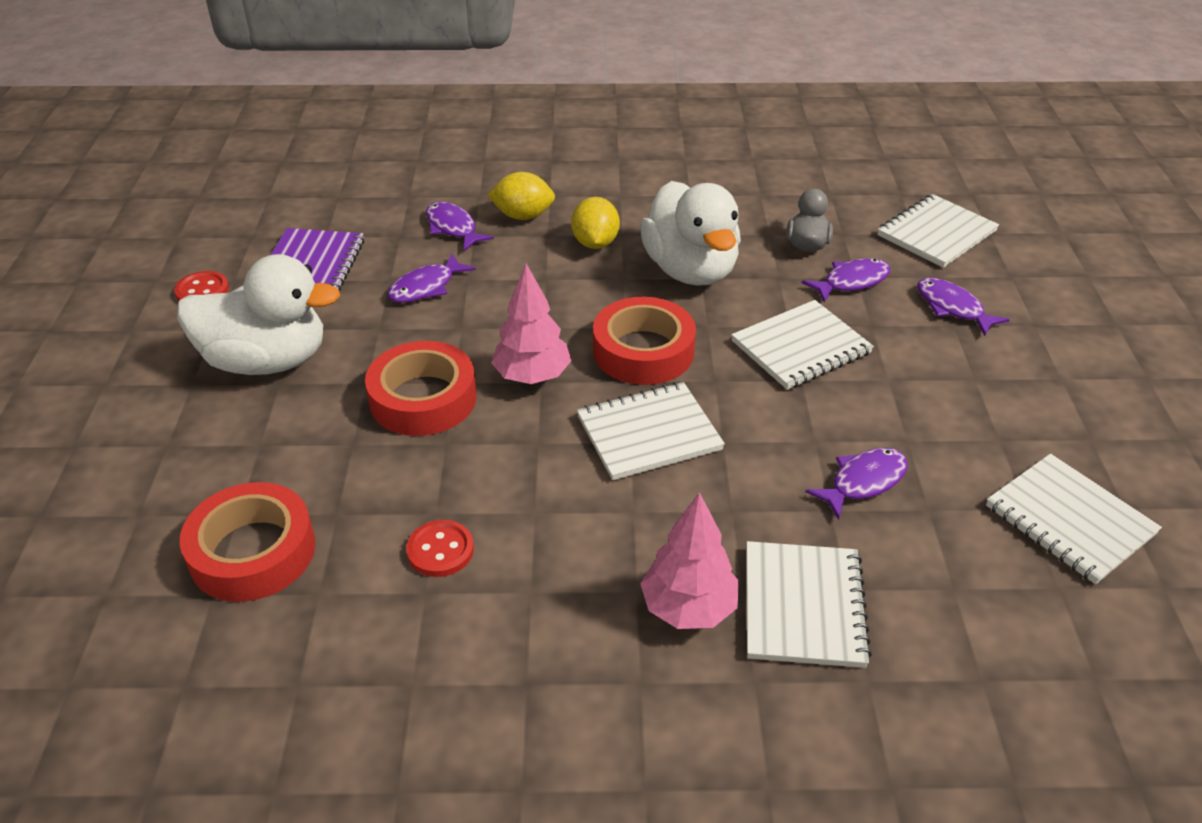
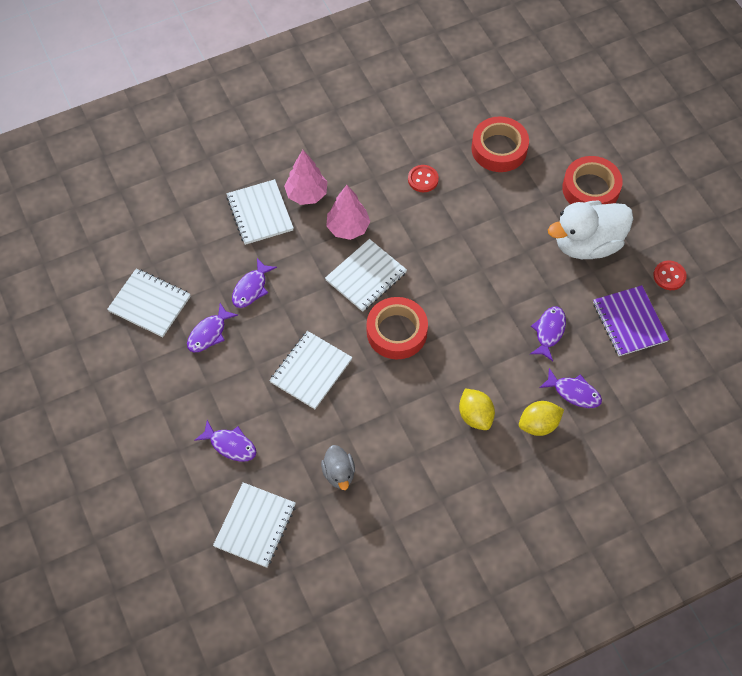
camera: 155 degrees right, 20 degrees up
(423, 398) = (489, 253): red tape -> red tape (590, 189)
(532, 376) = (445, 289): pink tree -> pink tree (348, 228)
(690, 270) = (402, 414): white duck -> none
(851, 282) = (298, 445): purple fish -> purple fish (209, 333)

